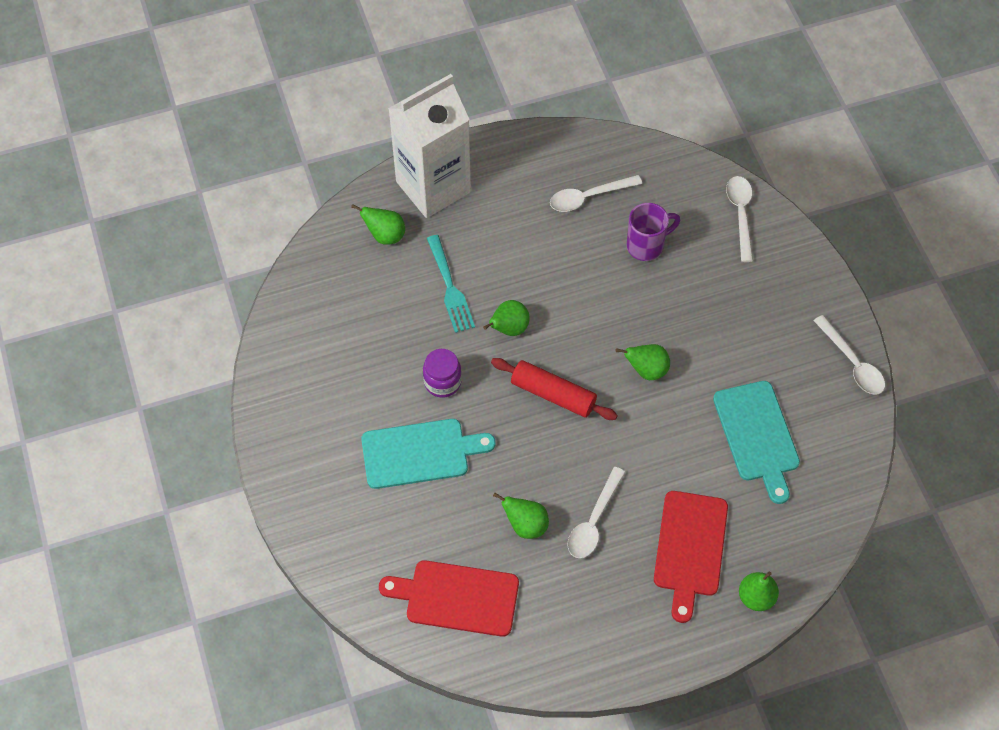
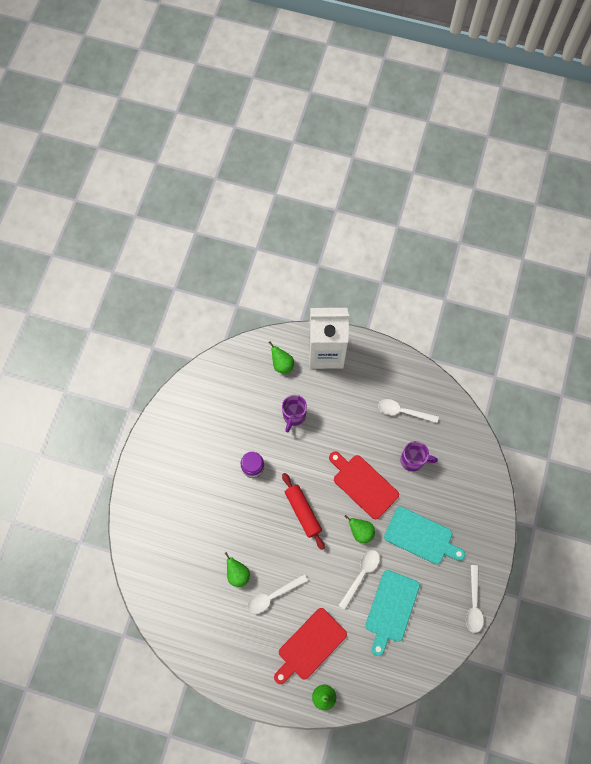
camera: 35 degrees right, 10 degrees up
(420, 453) = (214, 498): turquoise cutting board -> turquoise cutting board (421, 536)
(450, 288) = (293, 416): turquoise fork -> purple mug
(457, 598) = (177, 588): red cutting board -> red cutting board (363, 484)
(508, 328) = (307, 459): green pear -> none
(740, 214) = (477, 476): white spoon -> white spoon (361, 575)

